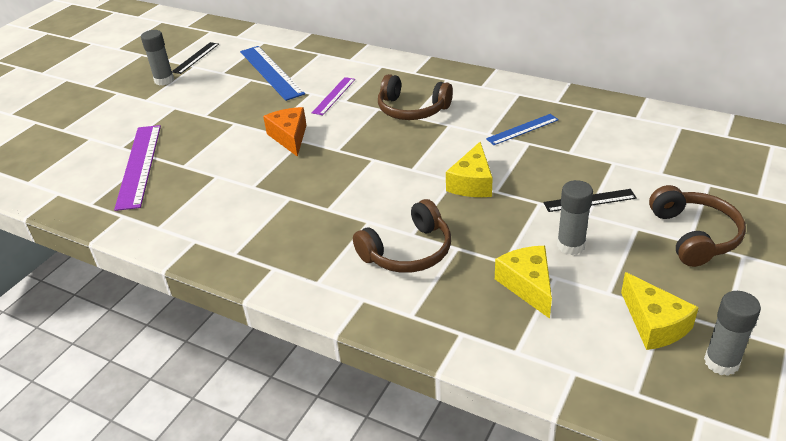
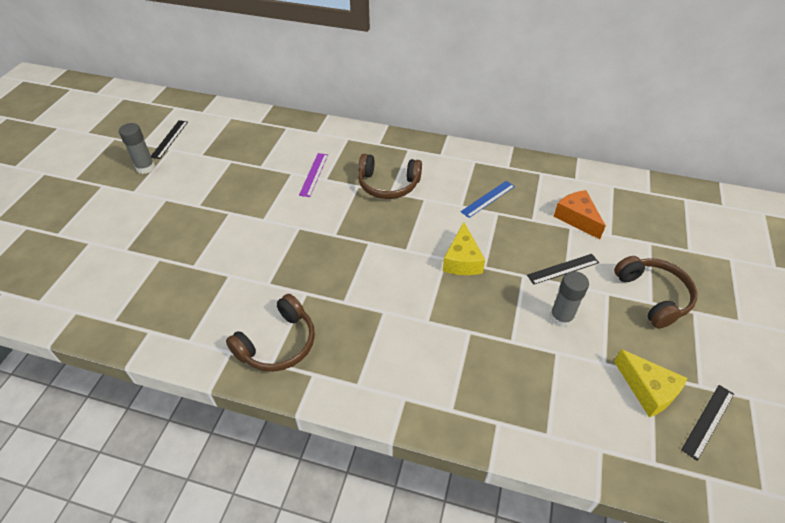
camera: 15 degrees left, 10 degrees up
(139, 165) = (149, 270): purple ruler -> none
(271, 72) = (247, 151): blue ruler -> none
(289, 137) = (286, 224): orange cheese -> orange cheese (577, 218)
(408, 251) = (428, 340): brown headphones -> brown headphones (278, 344)
(528, 285) = (538, 364): yellow cheese -> none
(721, 362) = (708, 421): grey glue stick -> black ruler

